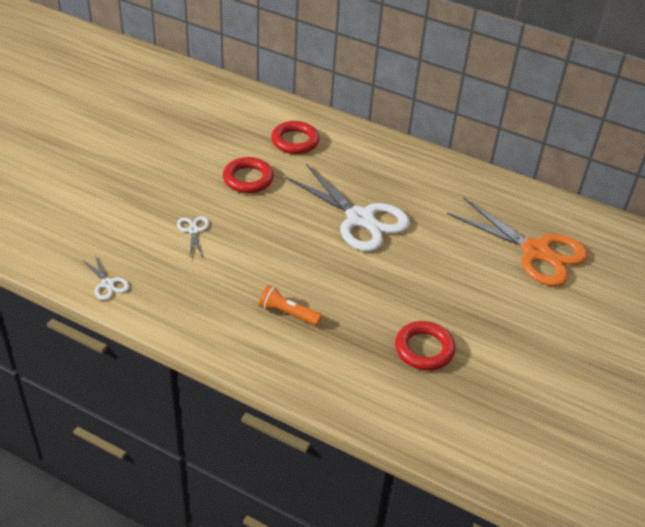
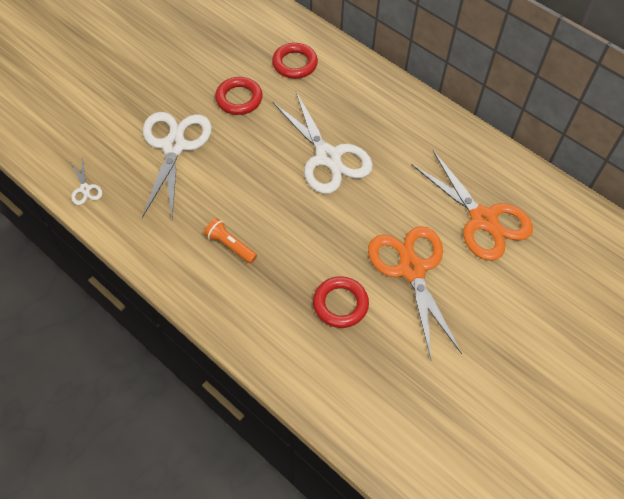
camera: 15 degrees right, 15 degrees up
(193, 230) = (174, 146): white scissors -> white scissors, size x2.36
(483, 306) = (411, 269): none -> orange scissors

